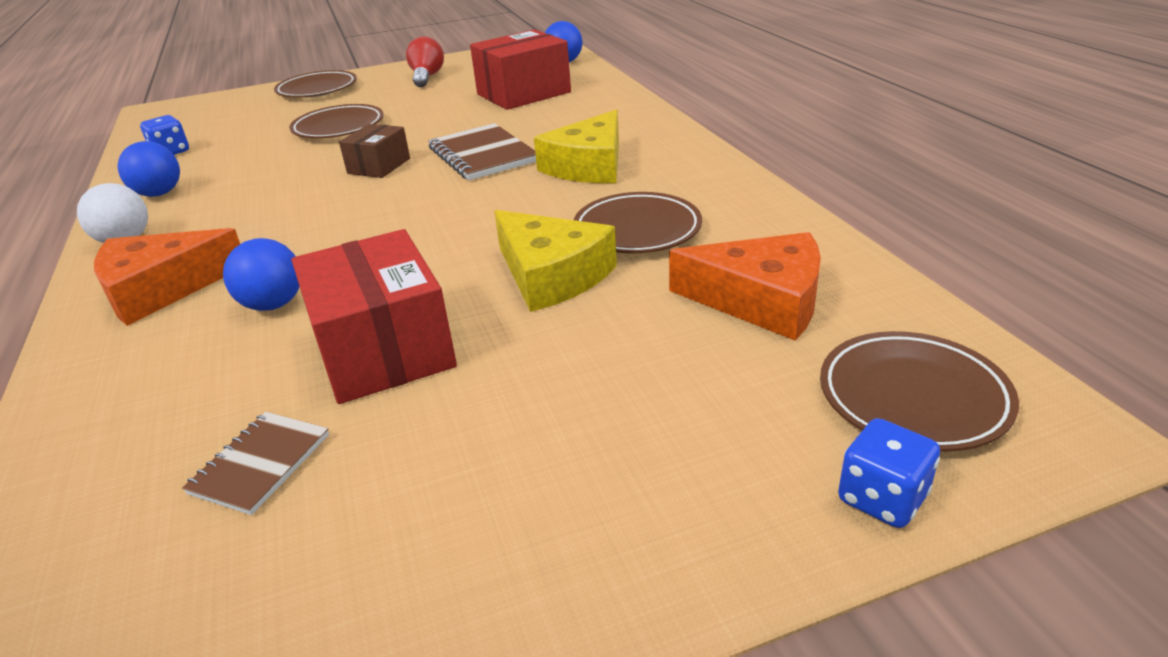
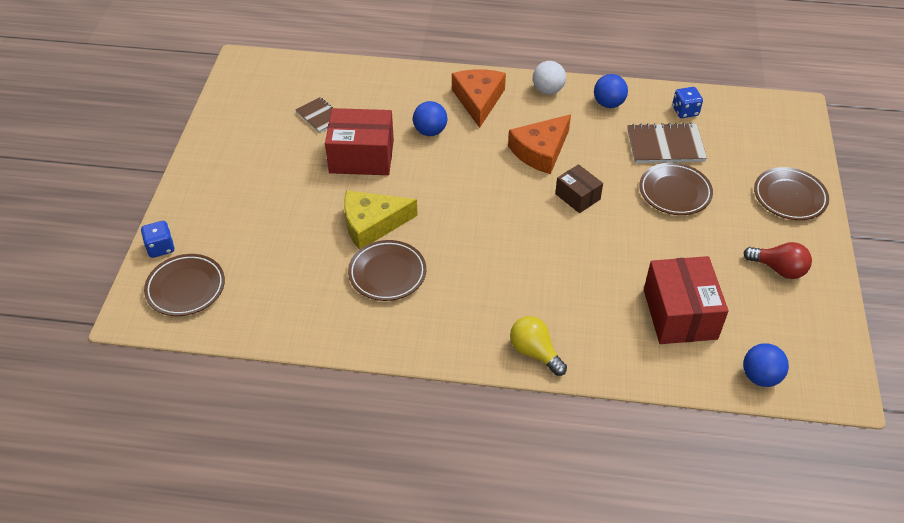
camera: 115 degrees right, 15 degrees up
(482, 155) = (555, 248): brown notebook -> brown notebook (665, 145)
(589, 165) = (492, 291): yellow cheese -> none
(648, 128) = (534, 352): none -> yellow light bulb
(761, 300) = (283, 283): orange cheese -> orange cheese (540, 151)

